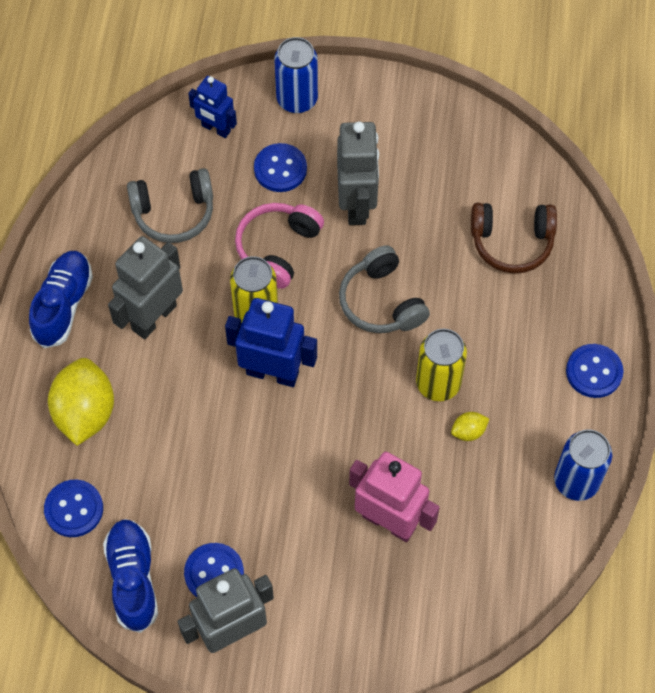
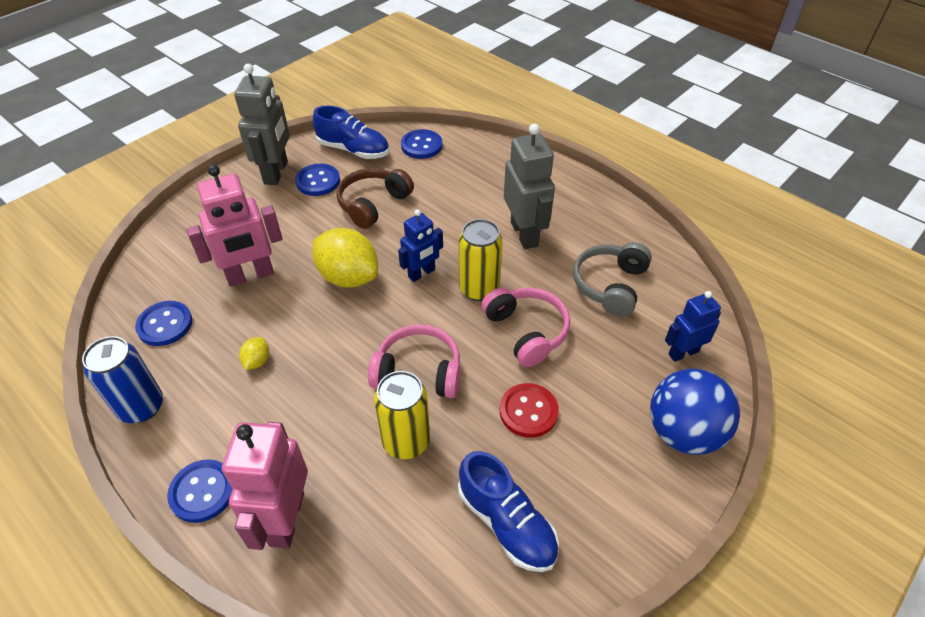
camera: 125 degrees right, 15 degrees down
(63, 305) = (572, 196): blue shoe -> blue shoe (506, 523)
(85, 413) = (481, 174): yellow lemon -> yellow lemon (348, 277)
(272, 373) = (422, 273): blue robot -> blue robot, size x0.62
(280, 169) = (607, 375): blue button -> blue button (165, 324)
(297, 99) = (683, 432): blue can -> blue ball
(357, 204) = (528, 411): grey robot -> red button
(381, 302) = (418, 372): grey headphones -> pink headphones
(438, 383) = (314, 366): yellow can -> yellow can (406, 441)
(512, 242) = (386, 517): brown headphones -> brown headphones (373, 204)
(565, 302) = (286, 519): none -> pink robot

